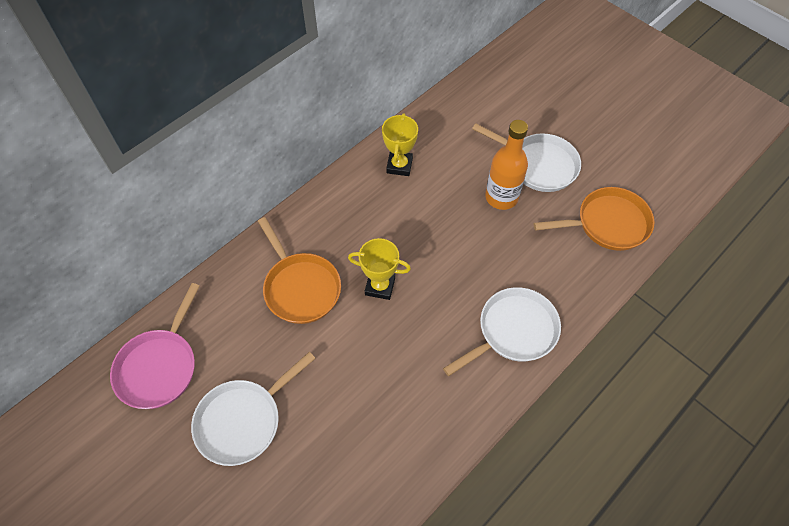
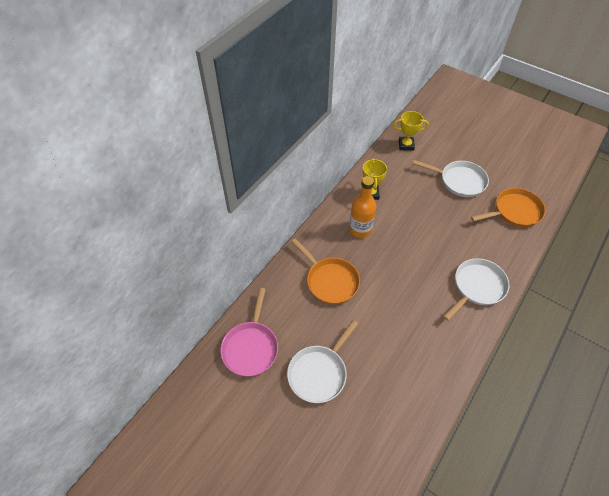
camera: 10 degrees left, 5 degrees down
(380, 286) = (382, 272): yellow trophy -> yellow trophy (406, 145)
(501, 197) = (442, 204): orange bottle -> orange bottle (360, 229)

